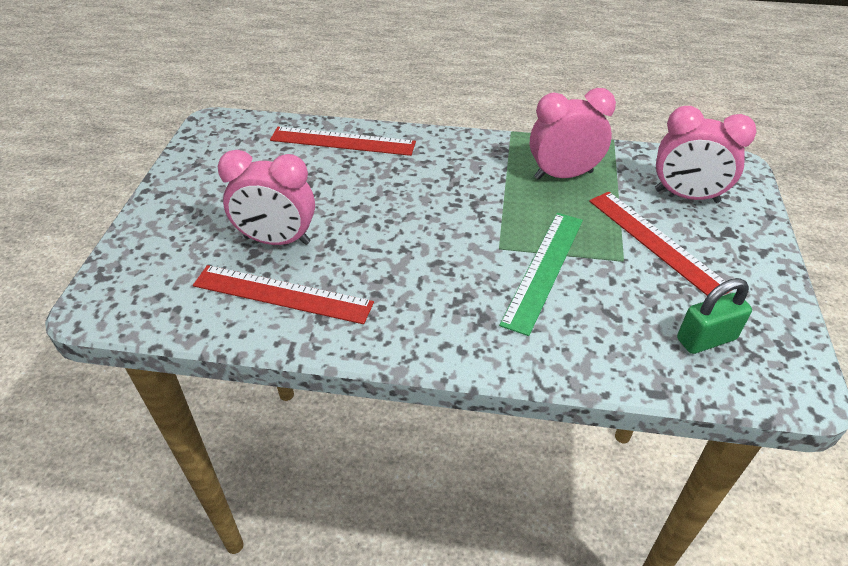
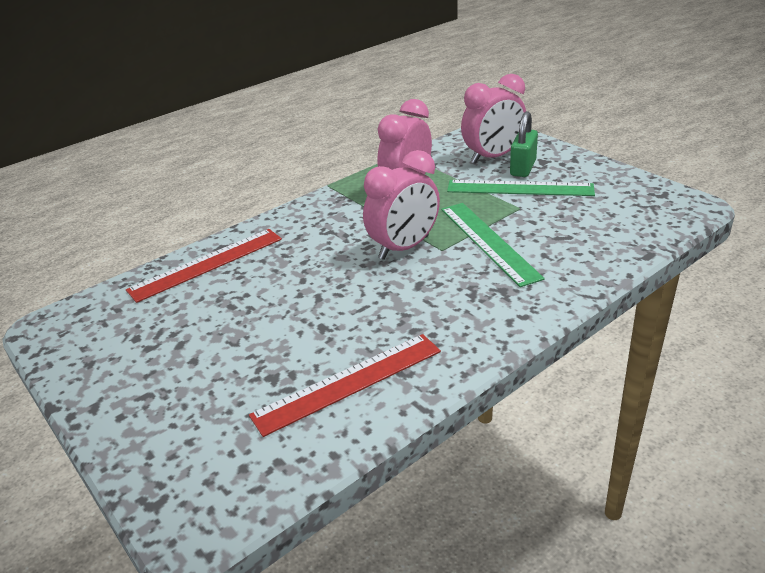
camera: 45 degrees left, 10 degrees down
(277, 240) = (276, 356): pink clock -> pink clock (404, 248)
(656, 242) = (519, 188): red ruler -> green ruler
(706, 339) = (623, 215): green padlock -> green padlock (523, 168)

